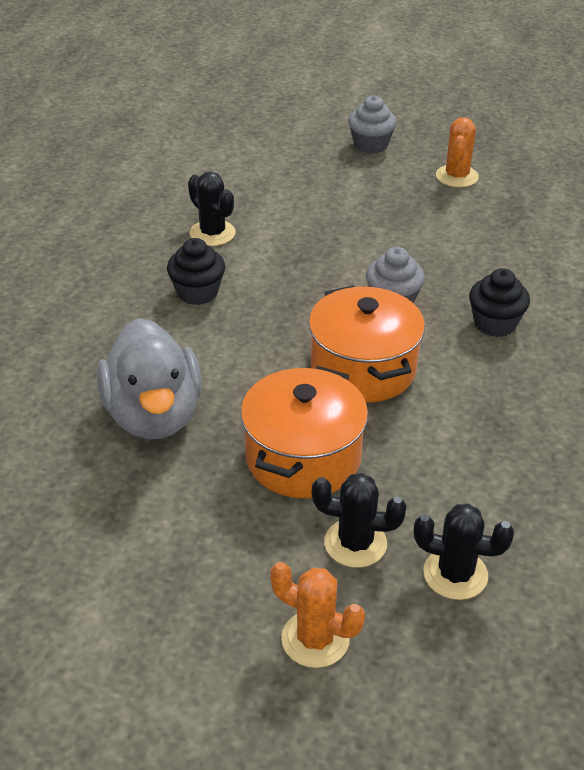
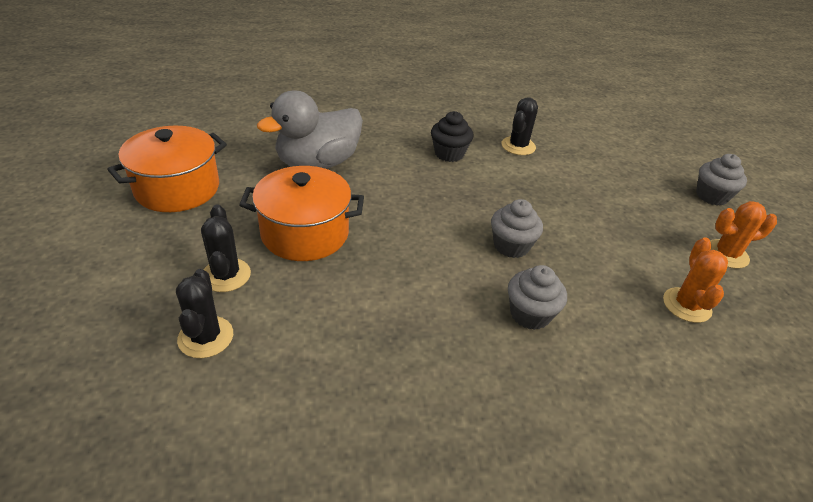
camera: 65 degrees right, 0 degrees up
(315, 639) = (131, 272): orange cactus -> orange cactus (686, 305)
(363, 368) = (418, 244): orange pot -> orange pot (177, 189)
(495, 324) = (530, 314): black cupcake -> grey cupcake

